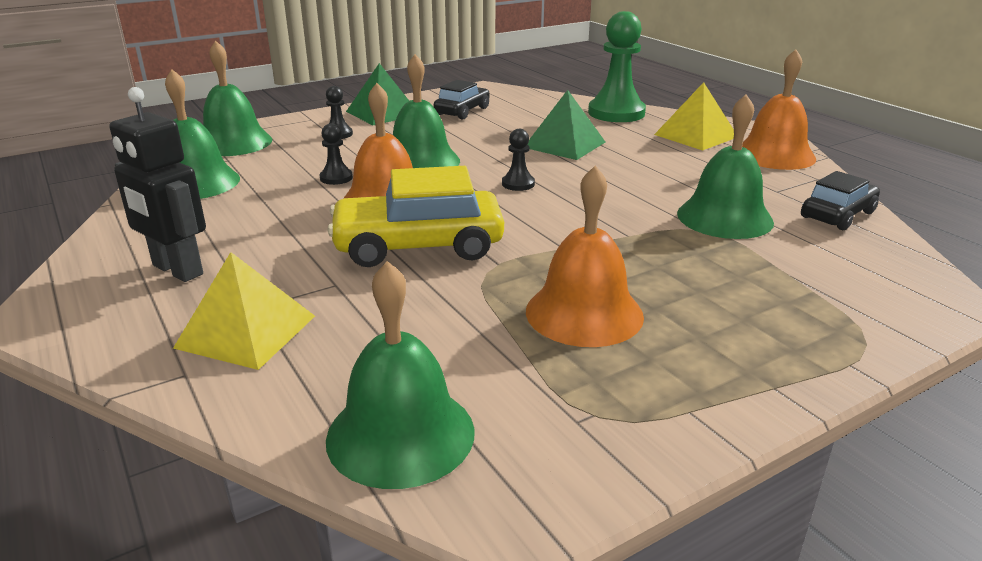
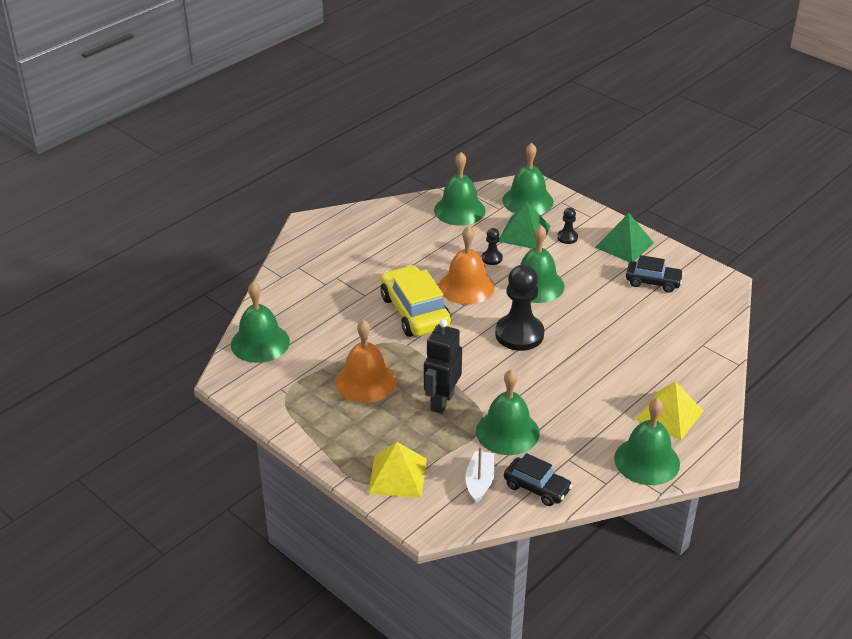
camera: 75 degrees right, 10 degrees up
(177, 270) = (360, 243): black robot -> black robot (442, 401)
(246, 331) = (316, 282): yellow pyramid -> yellow pyramid (397, 476)
(518, 184) = (519, 334): black pawn -> black pawn, size x2.16
(564, 144) = (607, 345): green pyramid -> green pyramid (524, 233)
(616, 113) = (702, 365): green pawn -> none
(774, 155) = (647, 461): orange bell -> green bell
(835, 249) = (479, 481): none -> white boat

